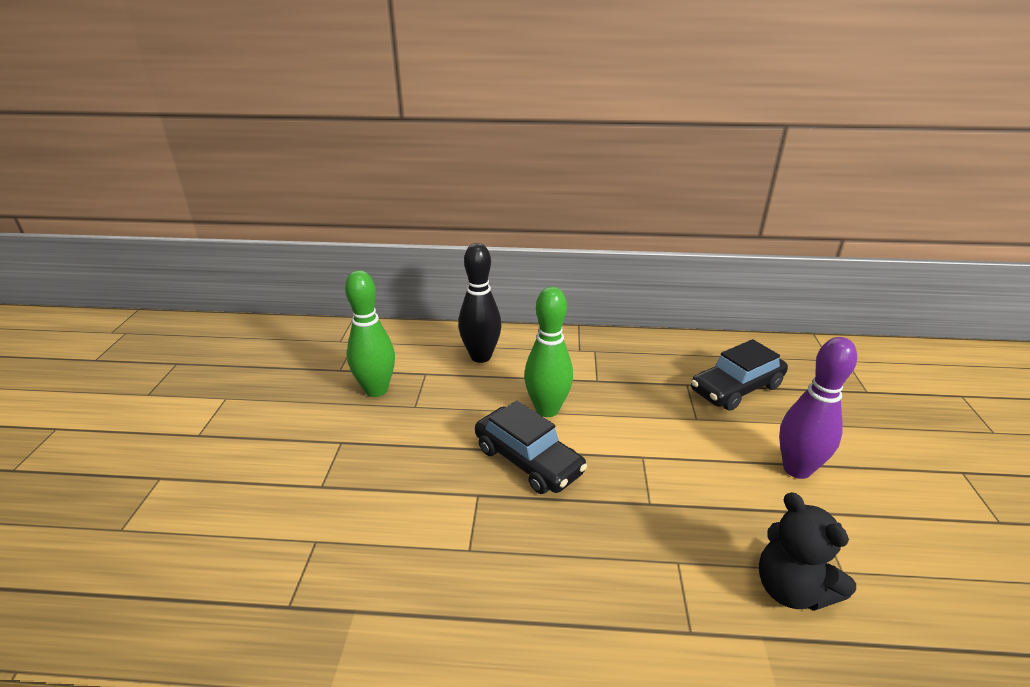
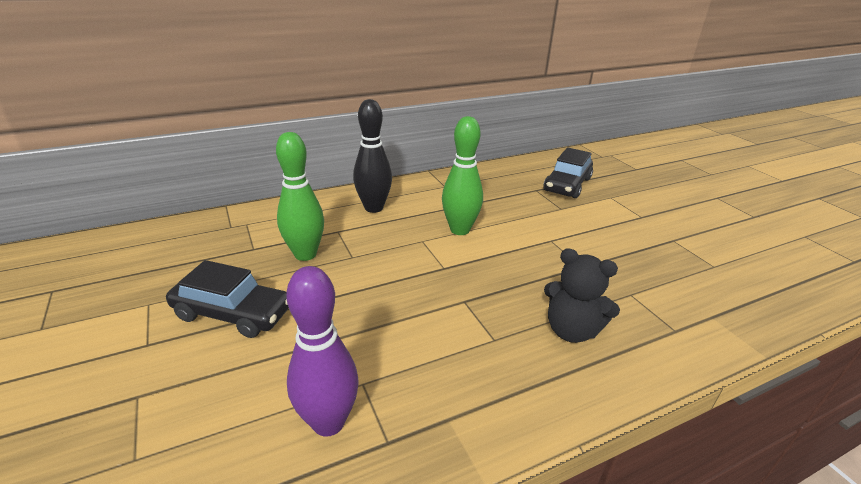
camera: 30 degrees left, 0 degrees up
(528, 460) = (478, 266): black car -> black car (233, 313)
(791, 589) = (701, 285): black teddy bear -> black teddy bear (571, 330)
(796, 469) = (642, 220): purple bowling pin -> purple bowling pin (328, 422)

